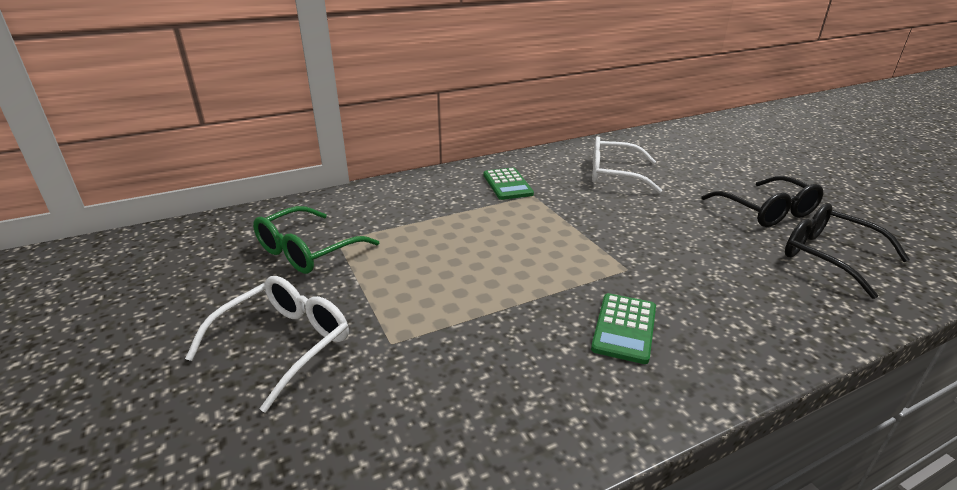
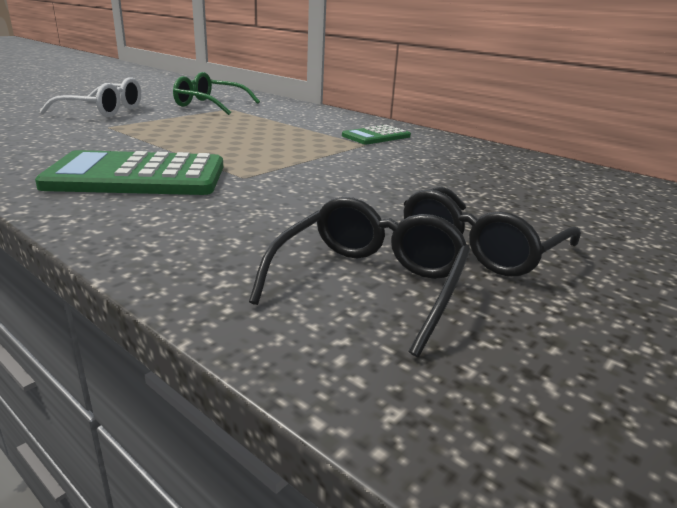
camera: 65 degrees right, 5 degrees down
(613, 174) = (467, 169): white glasses -> none
(624, 328) = (138, 176): green calculator -> green calculator, size x1.81

